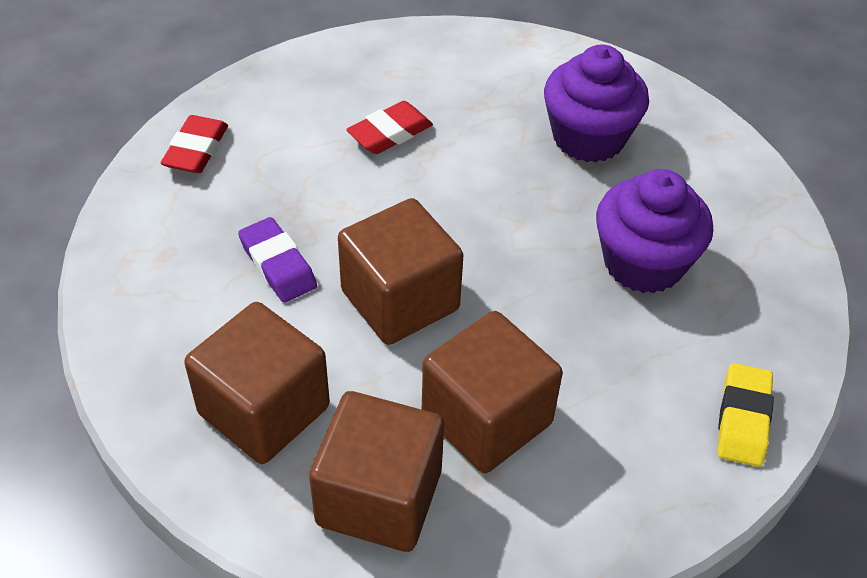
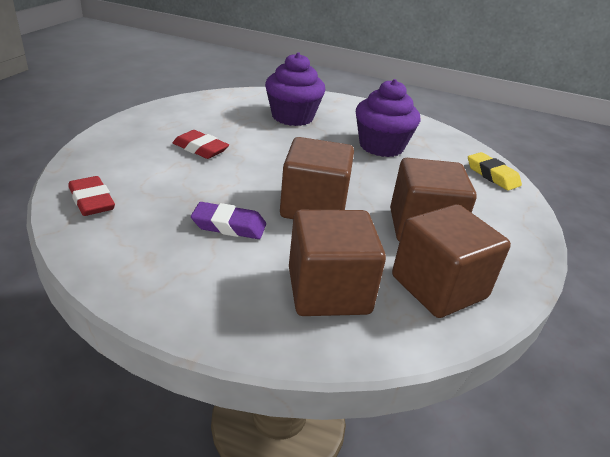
camera: 50 degrees left, 15 degrees down
(390, 133) = (200, 149): red eraser -> red eraser turned 60 degrees counterclockwise

